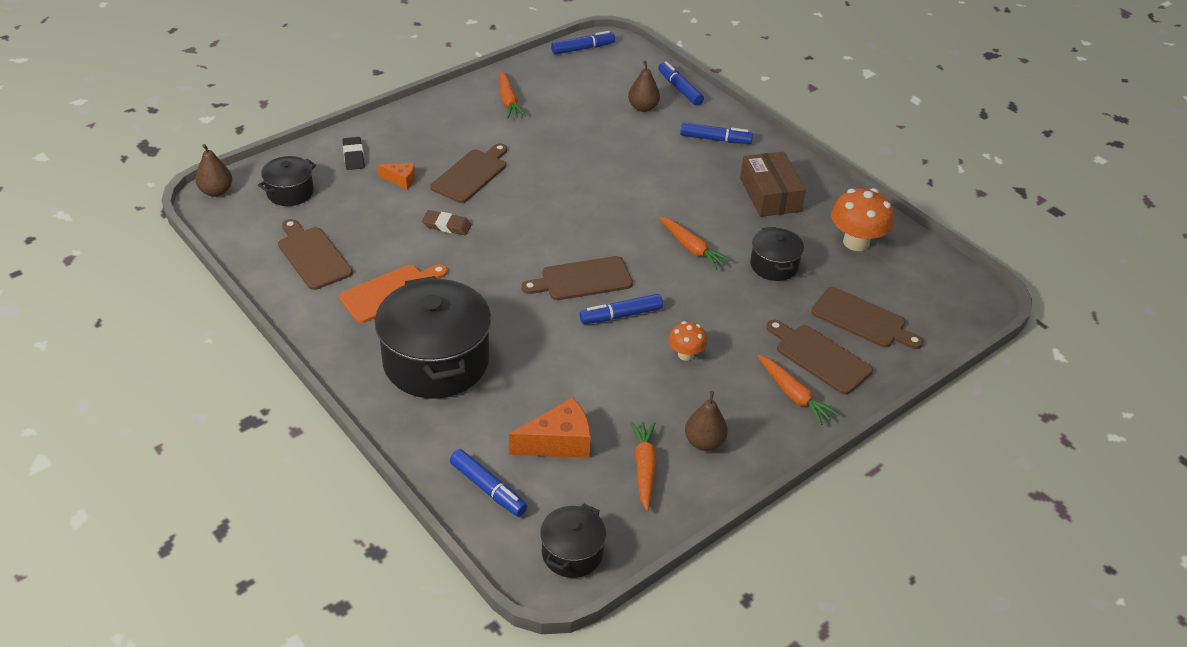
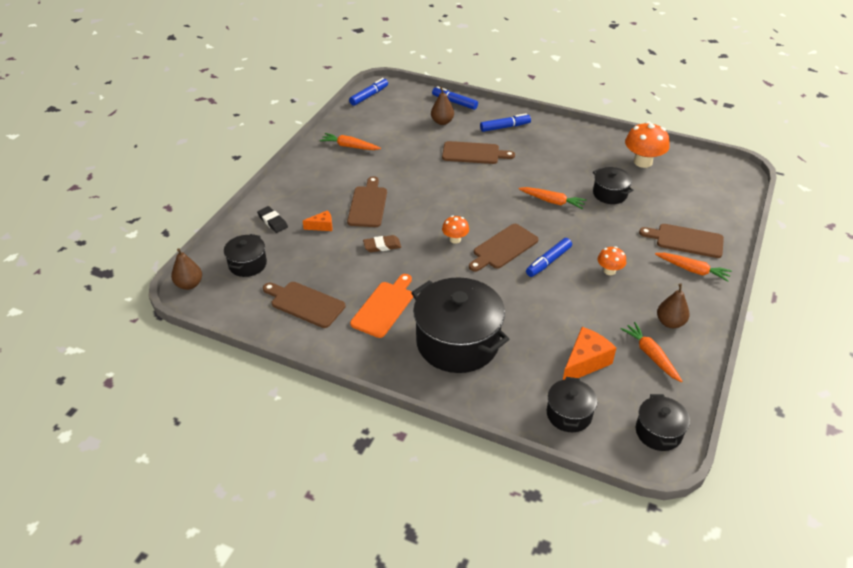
camera: 25 degrees left, 0 degrees up
(488, 488) = (569, 414): blue marker -> black pot
(508, 101) = (349, 146): orange carrot -> orange carrot turned 150 degrees clockwise
(535, 249) = (455, 239): none -> orange mushroom
(770, 195) = (568, 150): brown box -> none
(862, 320) = (688, 208): brown cutting board -> brown cutting board (473, 153)

